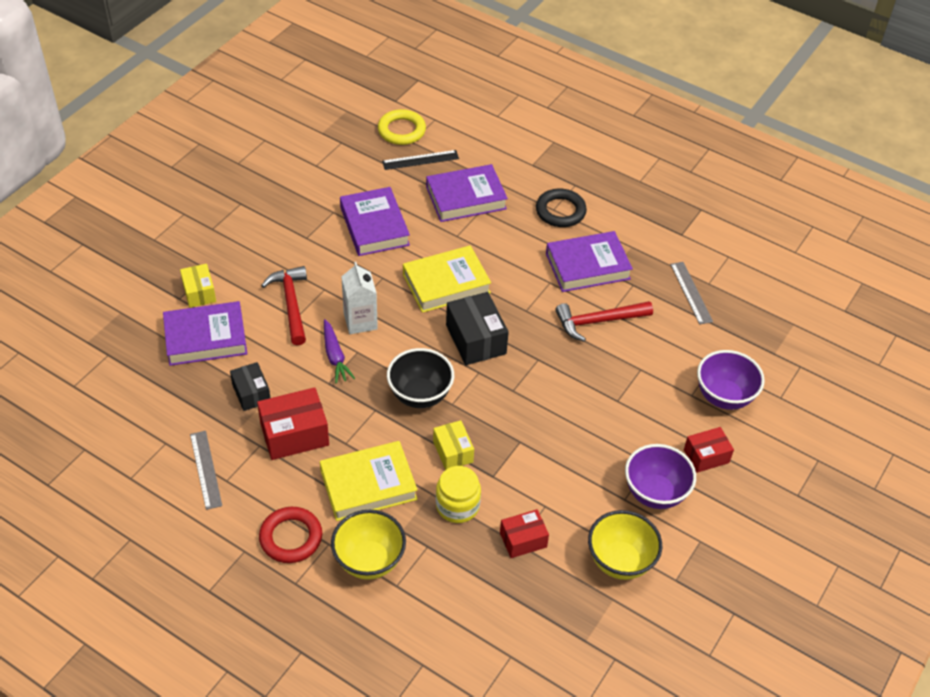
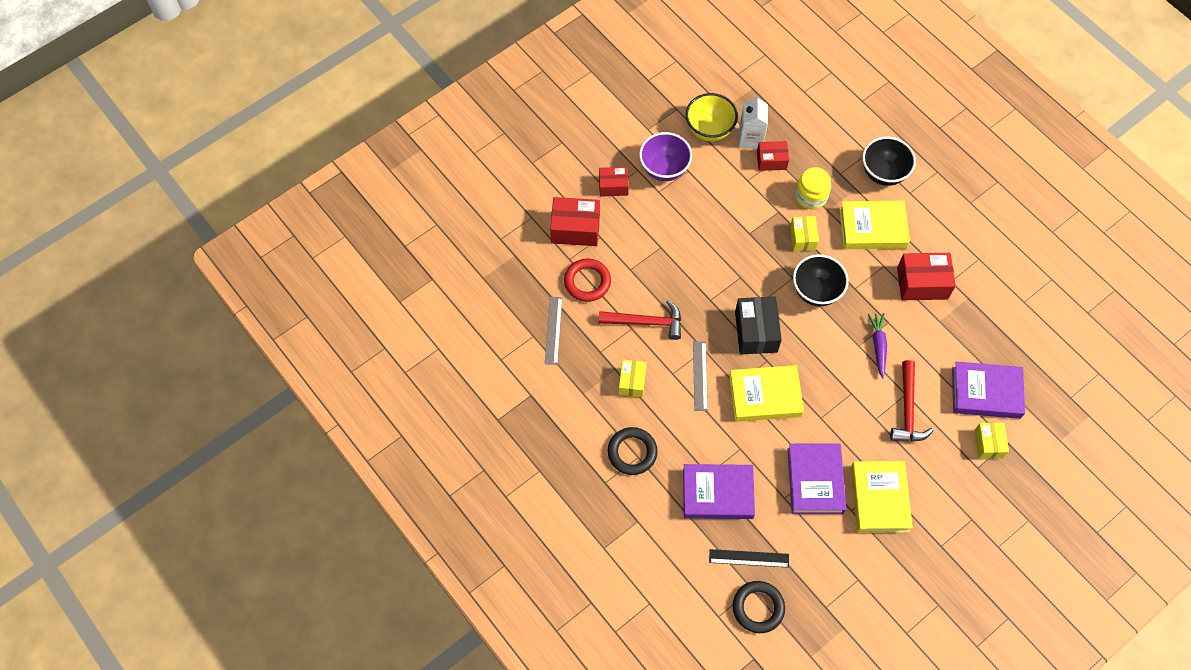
camera: 160 degrees left, 15 degrees up
(205, 469) = (994, 271): grey ruler -> grey ruler (700, 376)
(251, 393) = (952, 328): black box -> none
(291, 537) = (936, 203): red ring -> red ring (587, 282)
(307, 225) = (879, 499): none -> yellow book
(360, 321) = (850, 375): white carton -> white carton (750, 138)
(369, 561) = (883, 173): yellow bowl -> black bowl
(401, 130) = (758, 608): yellow ring -> black ring
(587, 266) = (632, 382): purple book -> yellow box
(724, 397) = (575, 229): purple bowl -> red box

